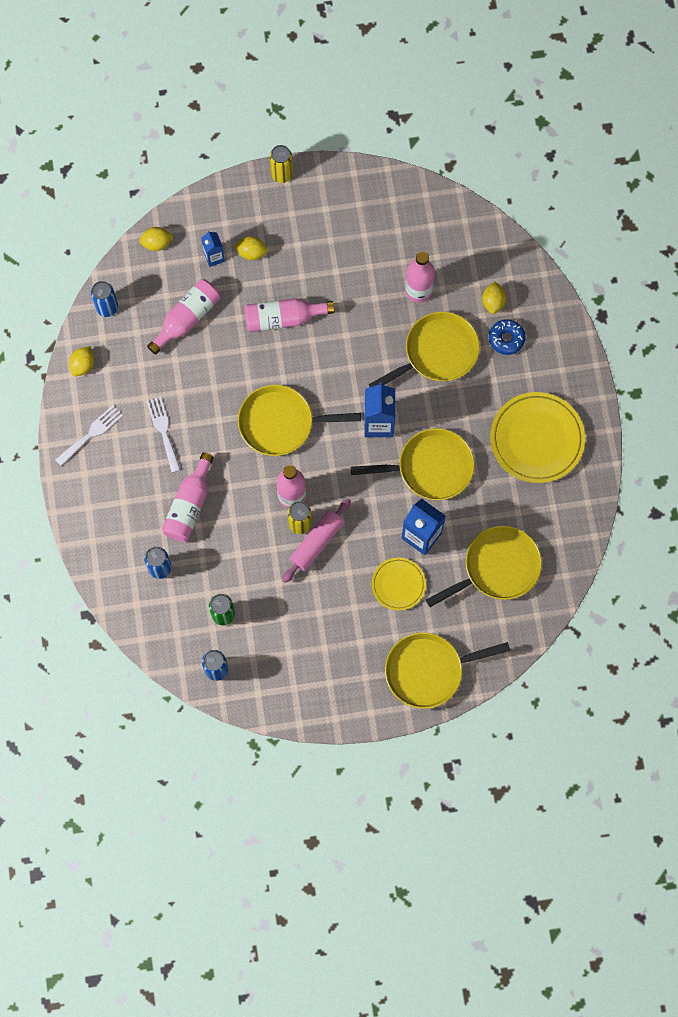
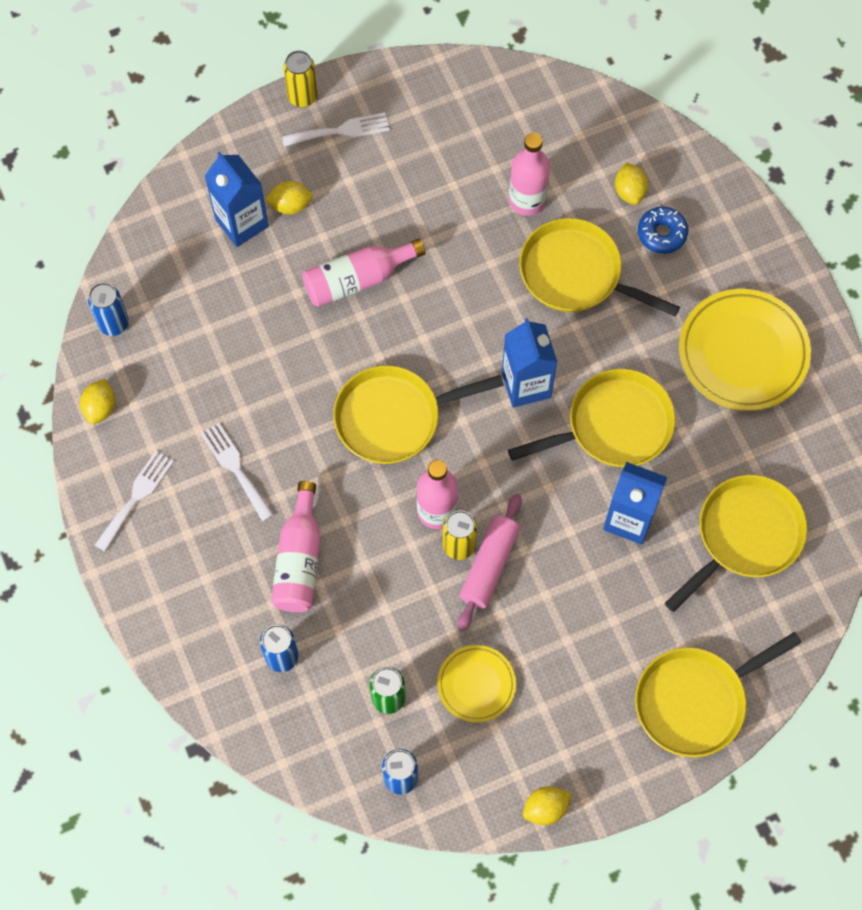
camera: 15 degrees left, 5 degrees down
(157, 243) = (159, 224): yellow lemon -> yellow lemon (545, 808)
(187, 319) = (227, 312): pink bottle -> none
(214, 257) = (241, 223): blue carton -> blue carton, size x1.72
(302, 206) = (341, 131): none -> white fork
(398, 584) = (618, 593): yellow plate -> yellow plate (476, 684)
(437, 353) = (576, 274): yellow pan -> yellow pan turned 105 degrees counterclockwise

